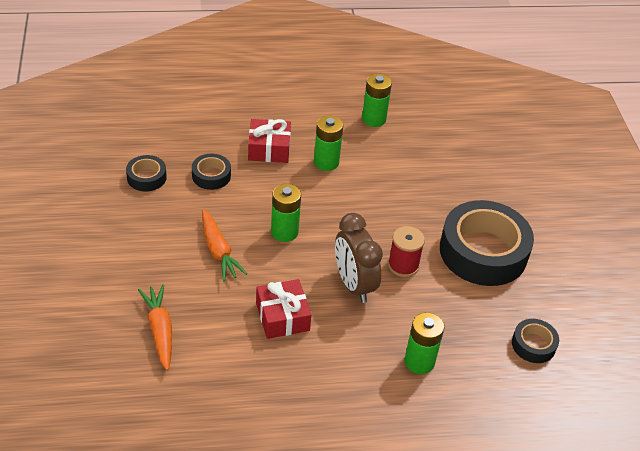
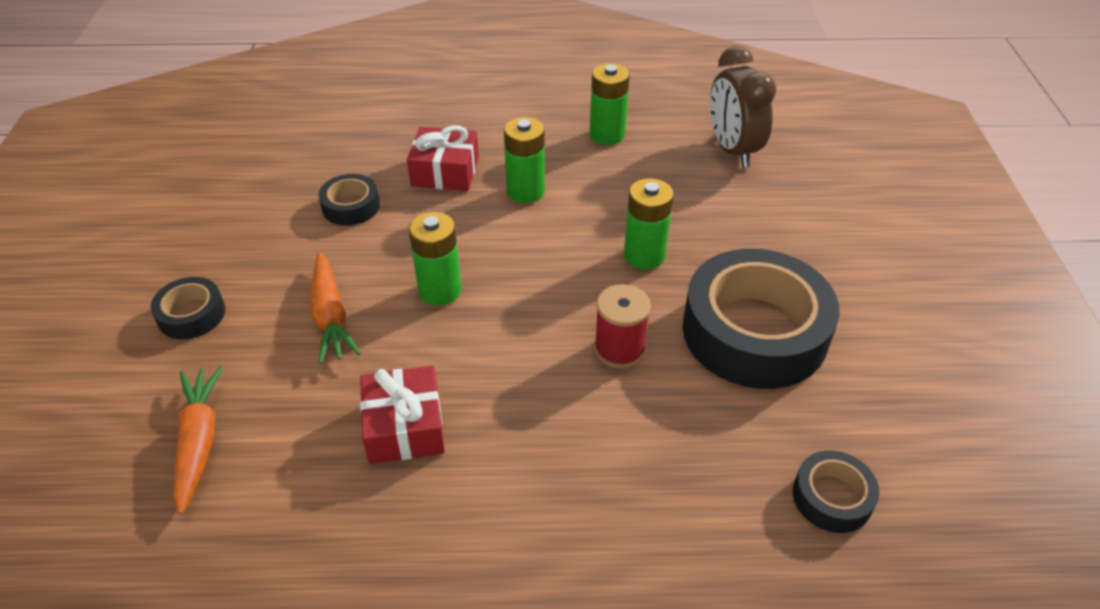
camera: 10 degrees right, 0 degrees up
(146, 177) = (256, 206): black tape -> black tape (191, 314)
(353, 285) = (533, 378): brown clock -> brown clock (732, 150)
(419, 361) = (623, 519): green battery -> green battery (644, 255)

